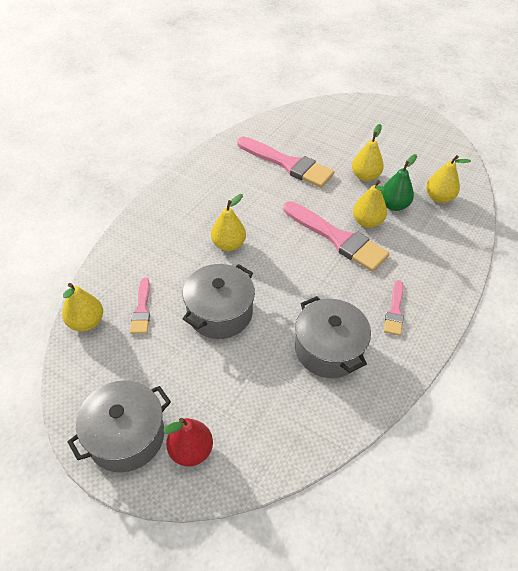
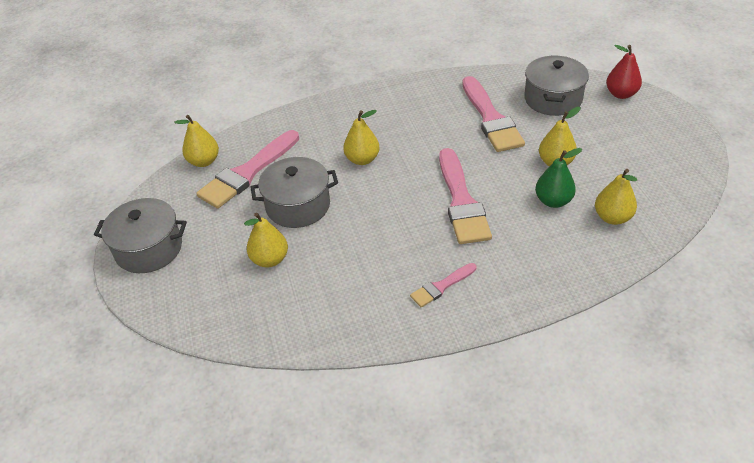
camera: 45 degrees right, 5 degrees down
(142, 309) = (247, 173): pink brush -> pink brush, size x1.95
(191, 450) = (175, 284): red pear -> red pear (621, 94)
(328, 349) = (348, 281): grey pot -> grey pot (553, 99)
(367, 222) = (507, 202): yellow pear -> yellow pear (270, 259)

